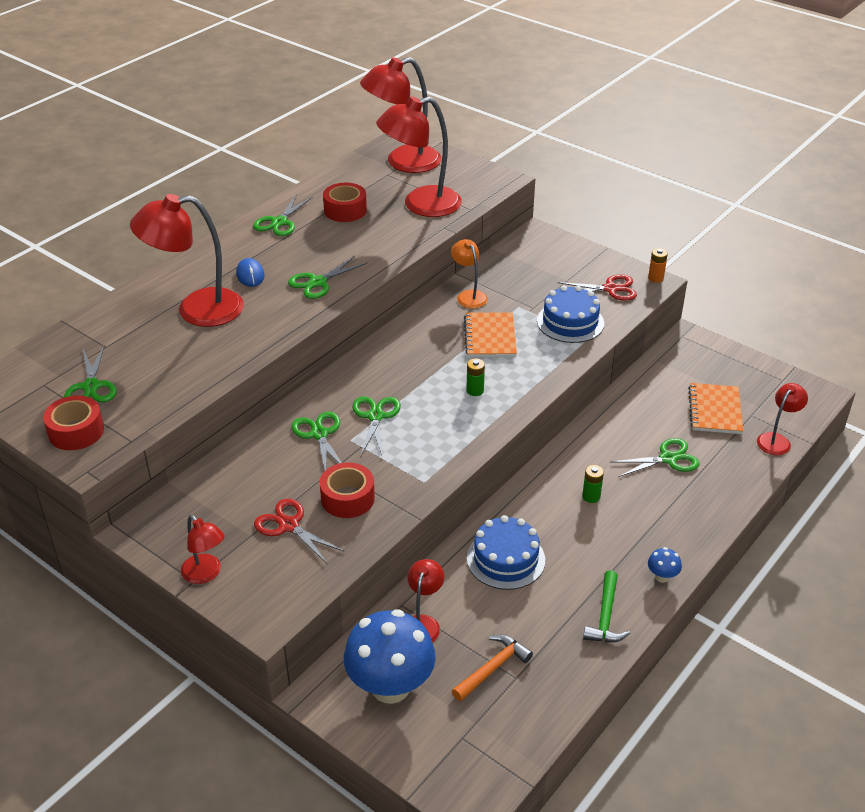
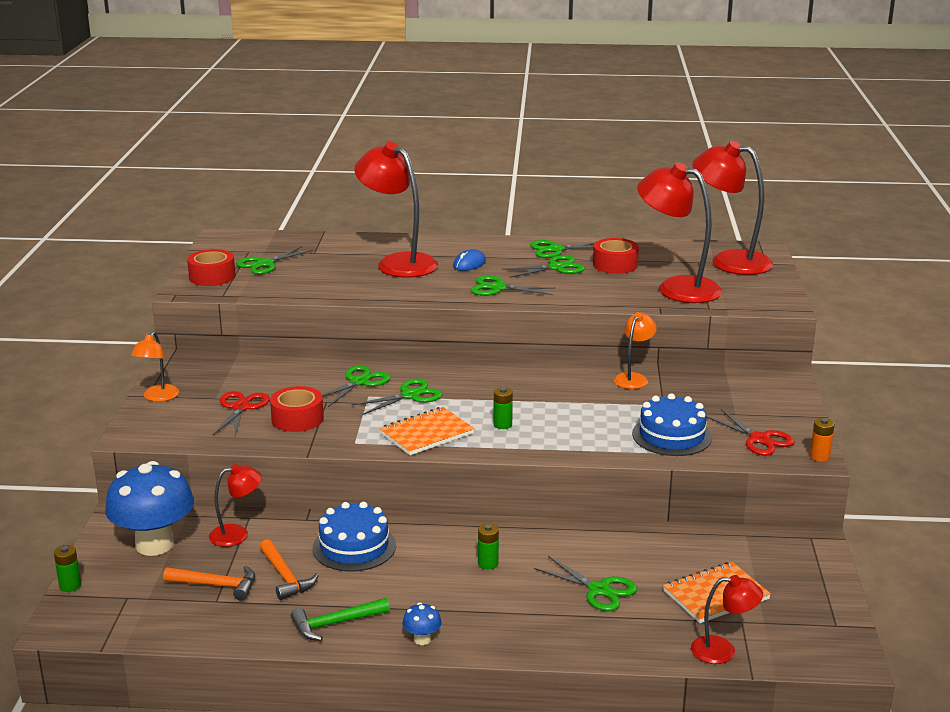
camera: 55 degrees right, 15 degrees down
(206, 574) = (158, 397): red lamp -> orange lamp
(315, 238) = (556, 267): none -> green scissors
(409, 774) = (70, 586): none -> green battery
(490, 337) = (588, 406): orange notebook -> orange notebook (426, 434)
(515, 619) = (285, 577): none -> orange hammer

